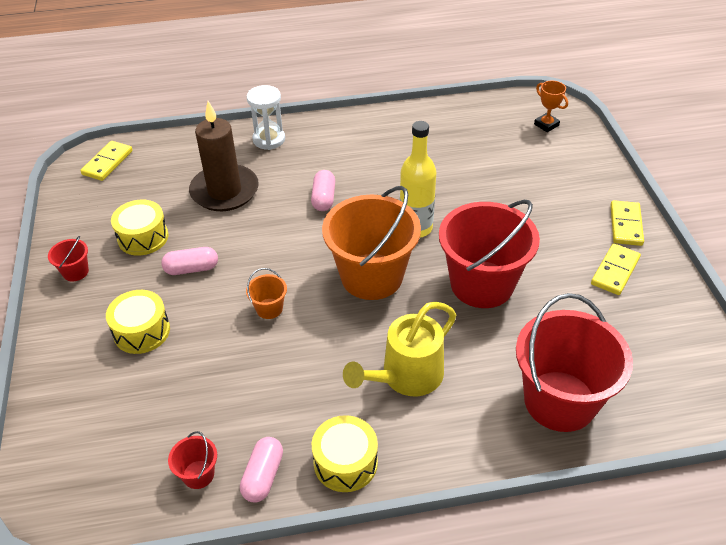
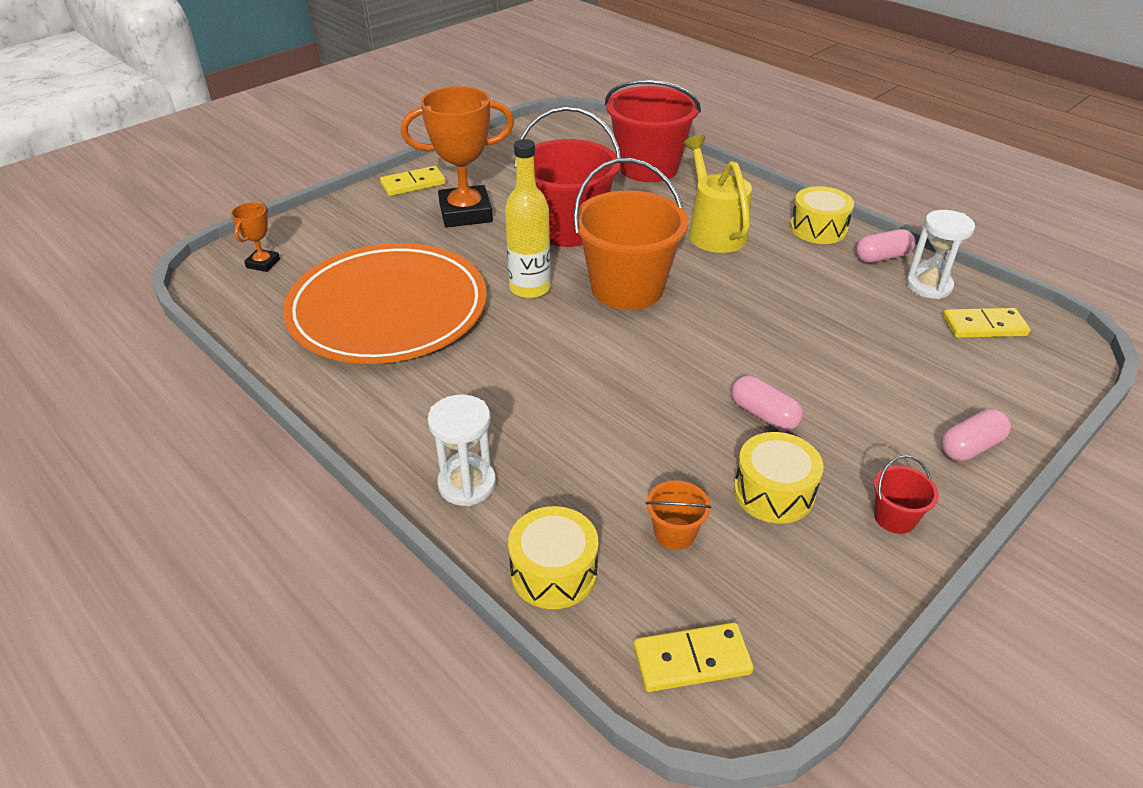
camera: 125 degrees left, 5 degrees down
(142, 331) = (877, 400): yellow drum -> yellow drum (554, 572)
(198, 474) = (928, 286): red bucket -> white hourglass
(224, 191) = (615, 466): brown candle -> none
(269, 308) = (741, 331): orange bucket -> orange bucket (674, 533)
(323, 198) = (545, 371): pink capsule -> pink capsule (970, 447)
(405, 377) = (713, 231): yellow watering can -> yellow watering can turned 120 degrees counterclockwise
(445, 159) = (388, 310): none -> orange plate
(552, 237) = (465, 213): none -> orange trophy
(615, 271) = (482, 176): yellow domino -> yellow domino (984, 326)

